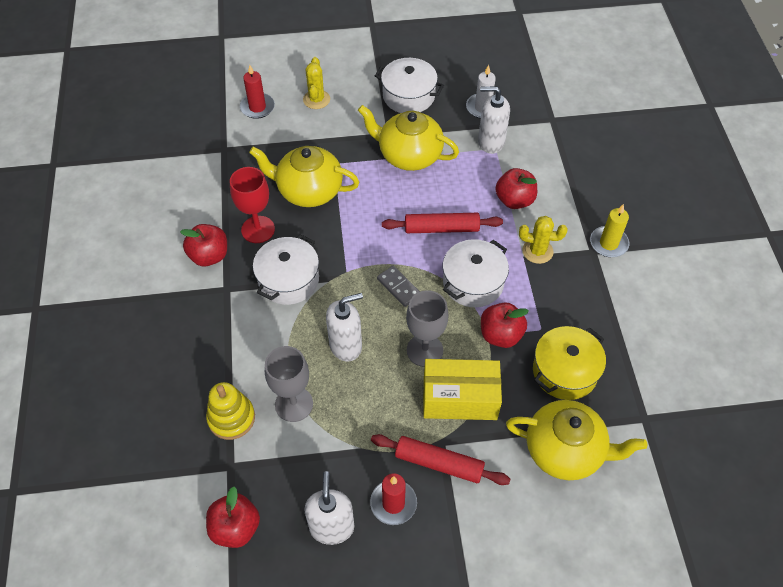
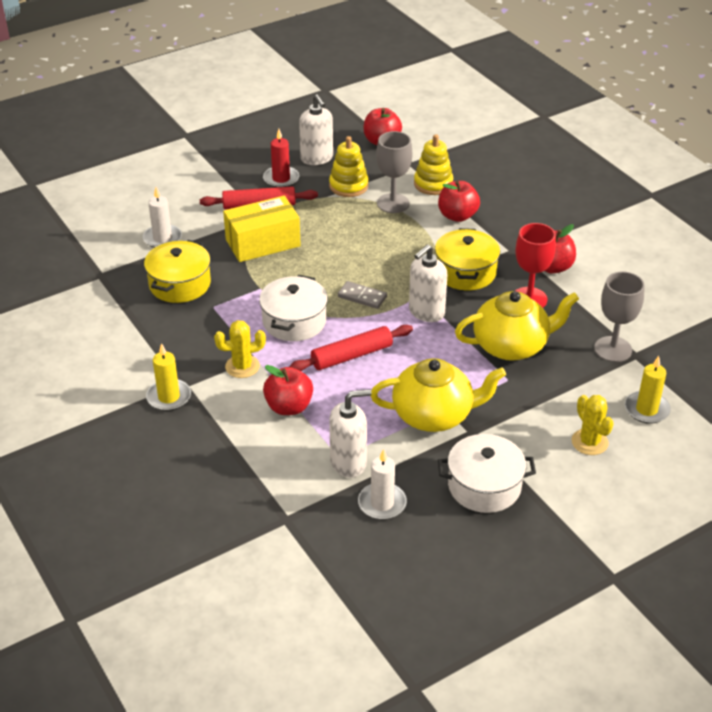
camera: 155 degrees right, 15 degrees down
(257, 107) = (646, 409): red candle -> yellow candle
(288, 280) = (465, 272): white pot -> yellow pot
(323, 455) = (348, 186): none -> yellow stacking toy
(346, 345) = (379, 246): white soap dispenser -> white soap dispenser (426, 312)
(424, 350) = (310, 262): grey goblet -> grey goblet (613, 349)
(500, 335) = (248, 291): red apple -> red apple (457, 216)
(565, 450) = (162, 238): yellow teapot -> white candle

